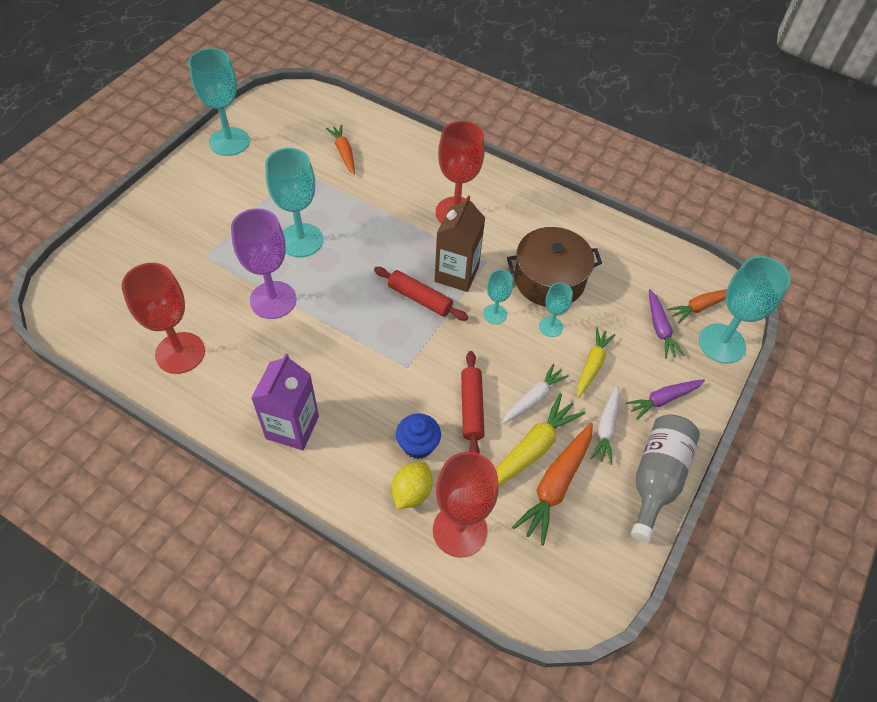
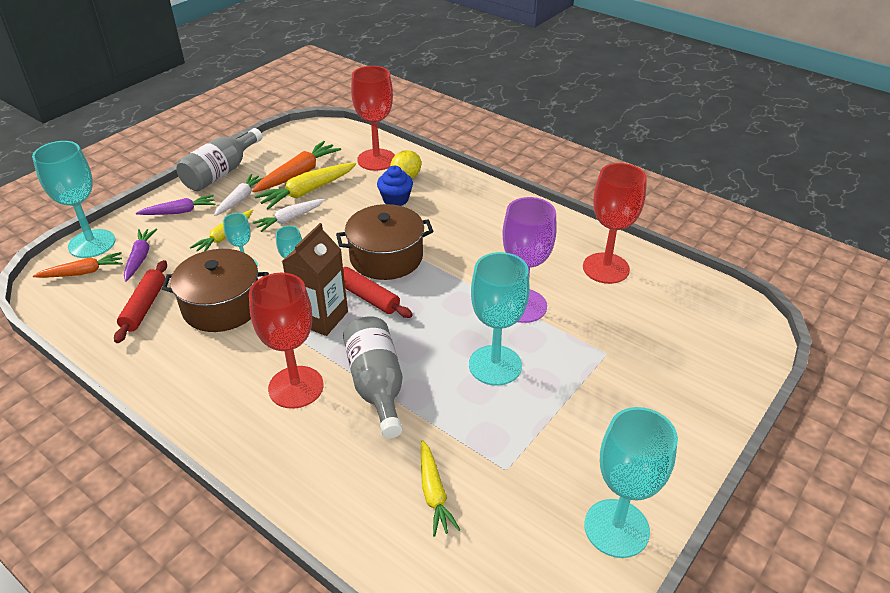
camera: 170 degrees left, 15 degrees down
(292, 427) = (496, 215): purple carton -> none
(344, 153) = (434, 493): orange carrot -> yellow carrot
(394, 218) = (377, 385): none -> grey bottle
(412, 349) = (386, 257): none -> brown pot
(472, 408) = (345, 217): red rolling pin -> red rolling pin (144, 307)

